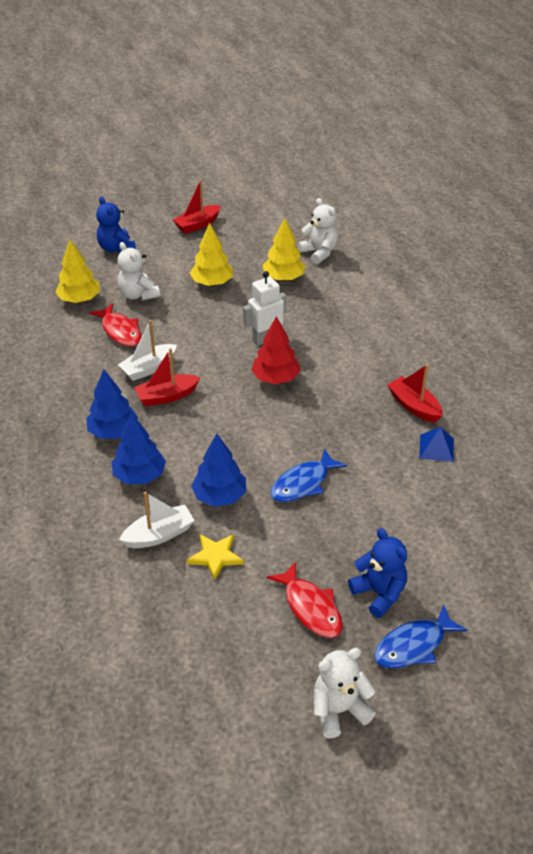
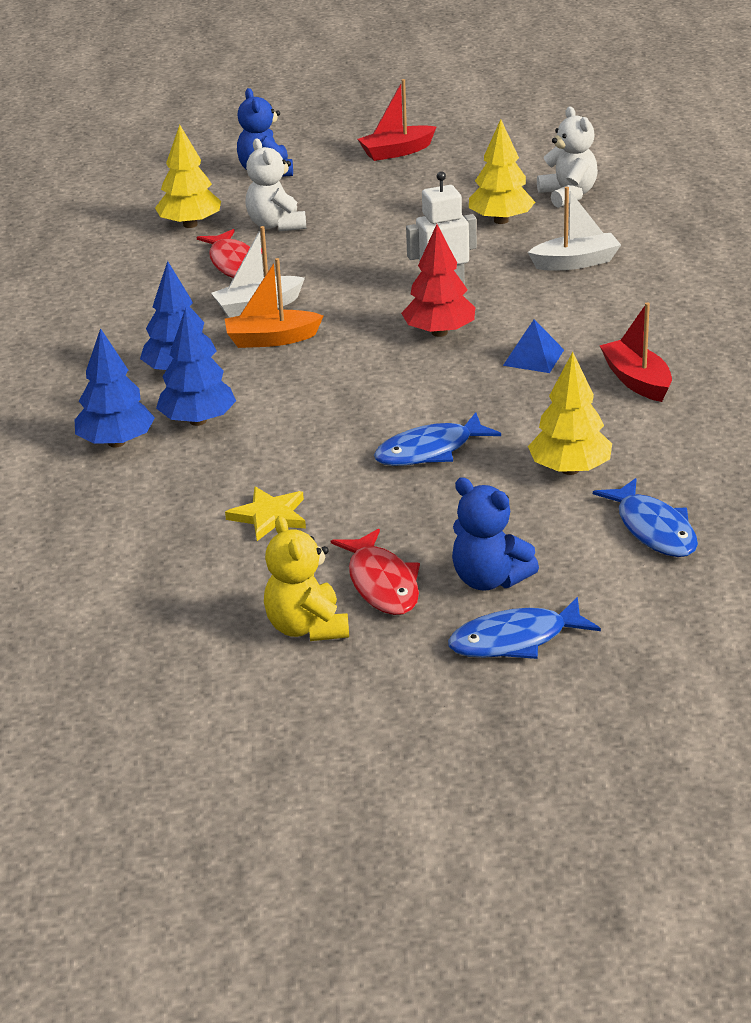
camera: 15 degrees right, 10 degrees down
(159, 535) = (199, 485): white boat -> white boat (575, 262)
(167, 396) = (271, 339): red boat -> orange boat
(212, 283) = (391, 219): yellow tree -> yellow tree (570, 469)
(219, 496) = (302, 453): blue tree -> blue tree (116, 442)
(273, 656) = (307, 628): none -> yellow teddy bear
(339, 710) = (375, 694): white teddy bear -> none
(379, 593) = (489, 579): blue teddy bear -> blue teddy bear turned 150 degrees clockwise
(436, 448) = (650, 430): blue pyramid -> blue pyramid (533, 357)
(467, 533) = (653, 529): none -> blue fish

